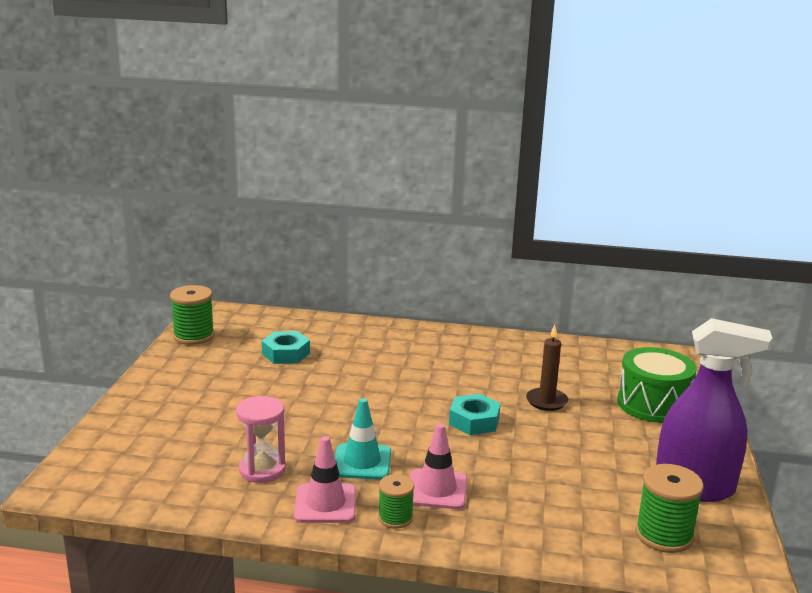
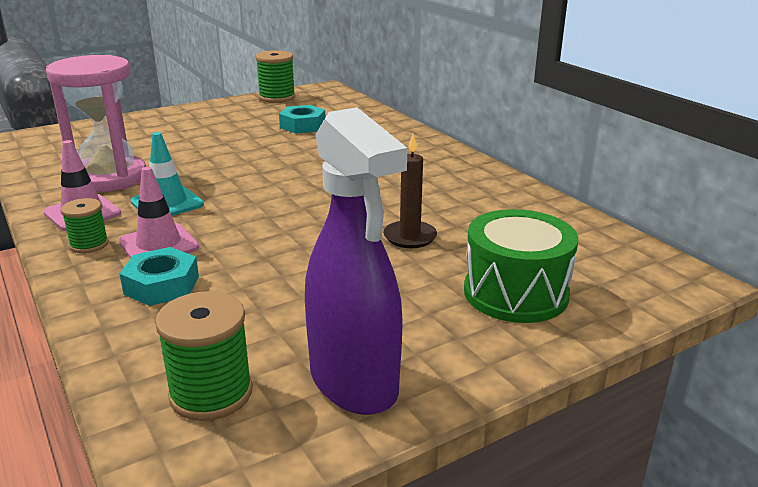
camera: 50 degrees right, 5 degrees up
(262, 470) = (109, 178): pink hourglass -> pink hourglass, size x1.68
(474, 421) = (310, 219): turquoise nut -> turquoise nut (162, 285)

